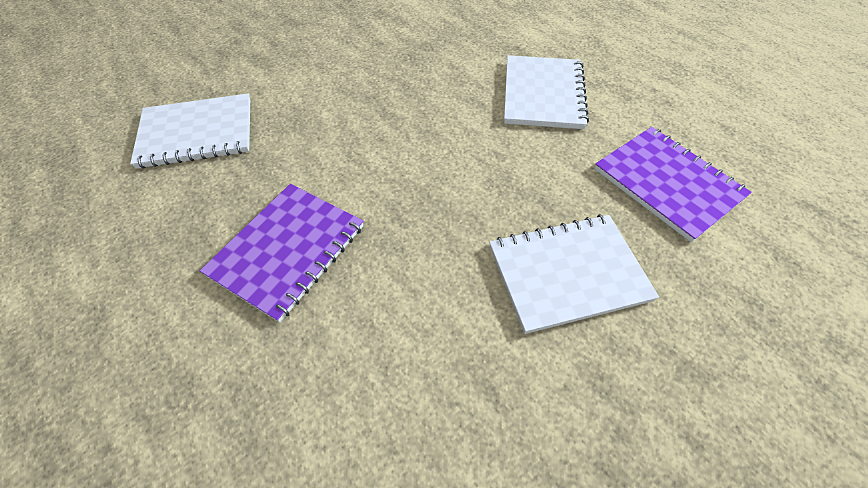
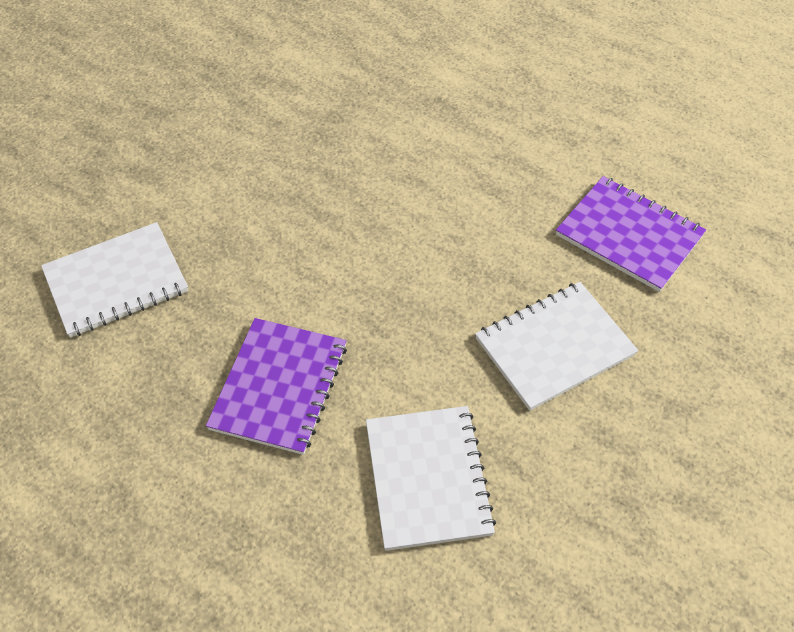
camera: 15 degrees left, 0 degrees up
(543, 94) = (483, 156): white notebook -> white notebook (428, 478)

